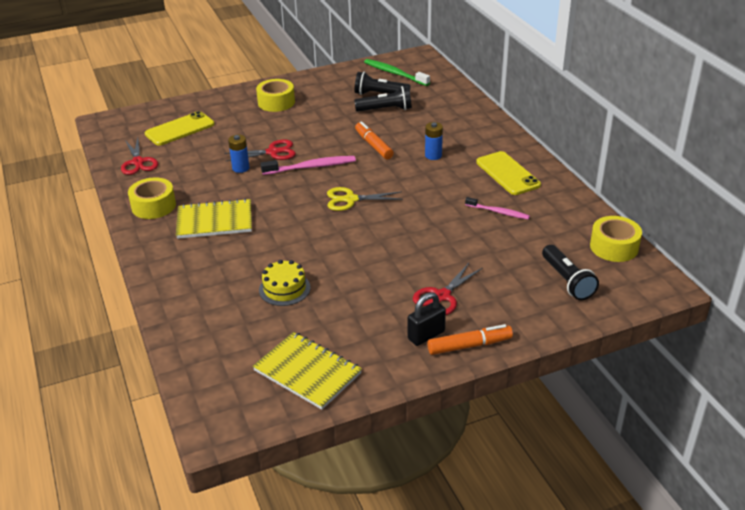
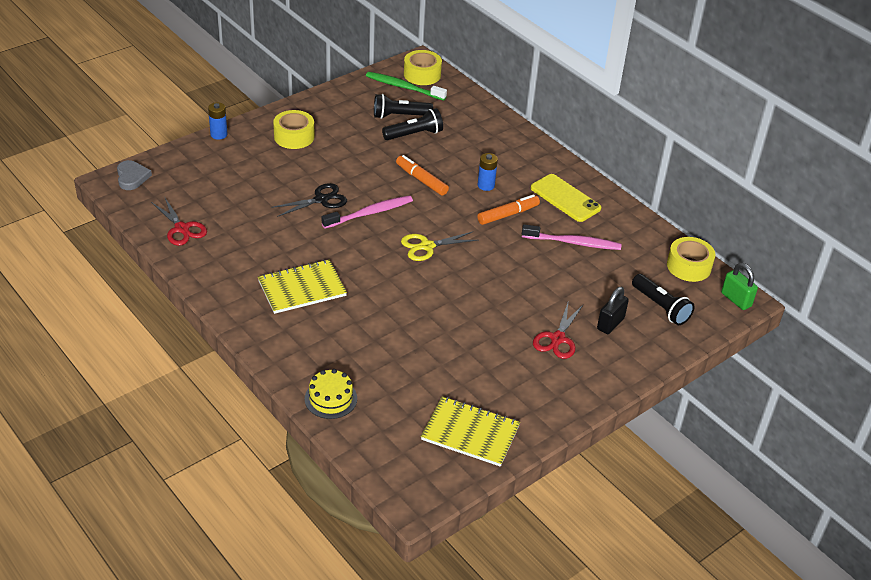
camera: 20 degrees left, 5 degrees up
(121, 120) = (132, 177): none -> grey heart
(153, 206) = (228, 279): yellow tape -> yellow tape (422, 74)
(180, 129) = (205, 182): yellow phone -> none
(240, 168) = (297, 223): blue battery -> blue battery (219, 134)
(273, 152) = (321, 199): red scissors -> black scissors
(284, 289) = (409, 353): yellow cake -> yellow cake (330, 398)
(426, 335) = (560, 380): black padlock -> black padlock (610, 324)
(469, 345) = (601, 384): orange marker -> orange marker (508, 214)
(498, 212) = (573, 242): pink toothbrush -> pink toothbrush, size x1.55
(655, 284) = (736, 299): none -> green padlock

